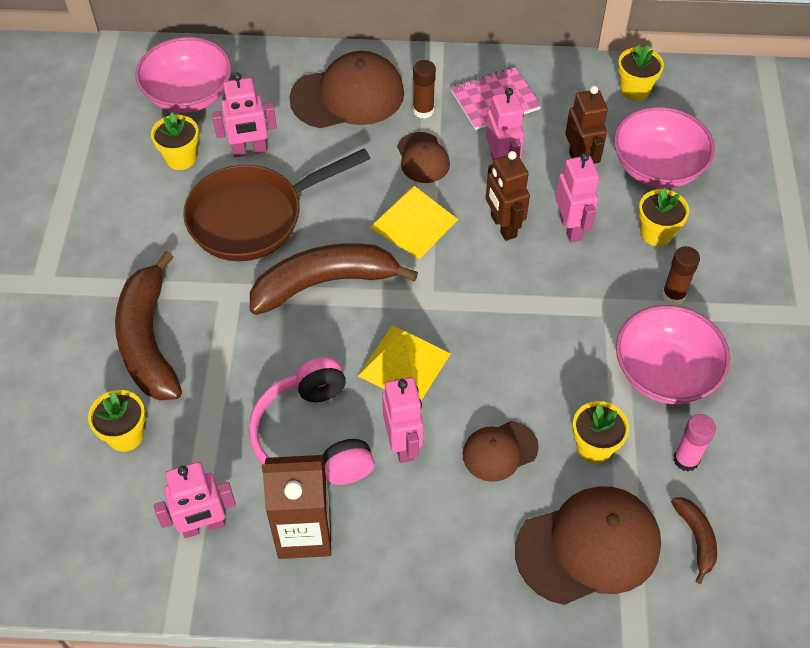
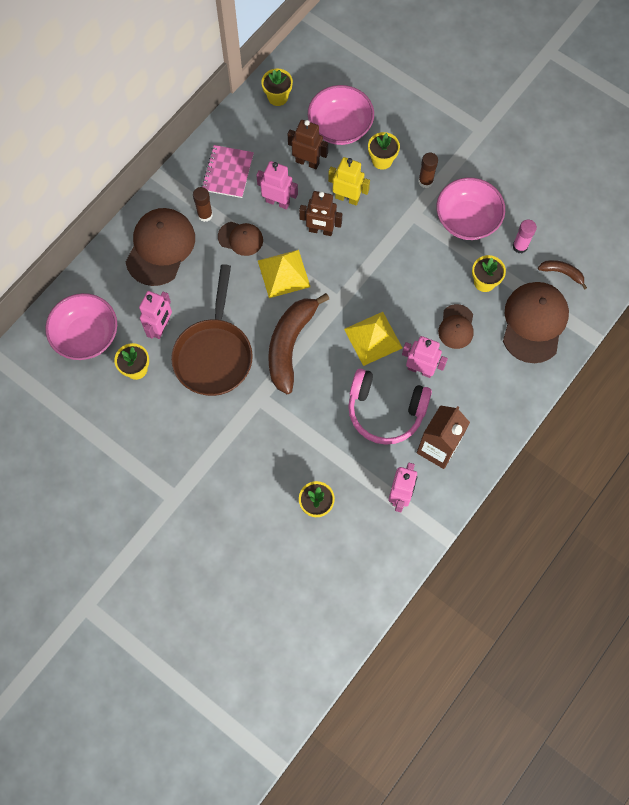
camera: 55 degrees left, 15 degrees up
(149, 340) = (261, 459): brown banana -> none
(571, 228) = (347, 198): pink robot -> yellow robot

